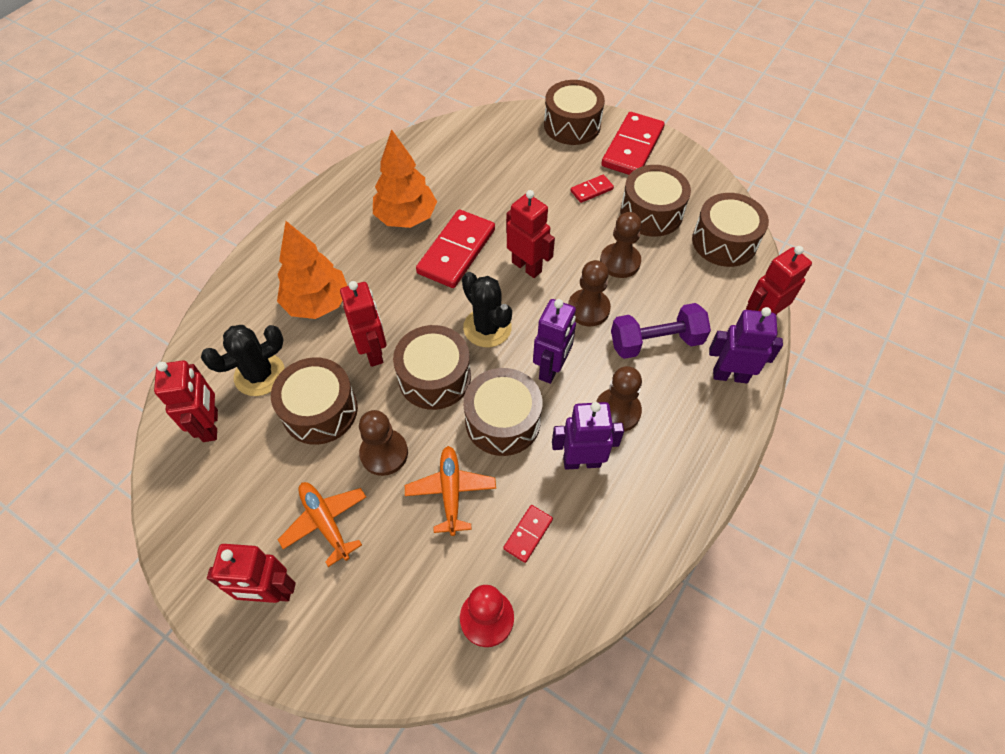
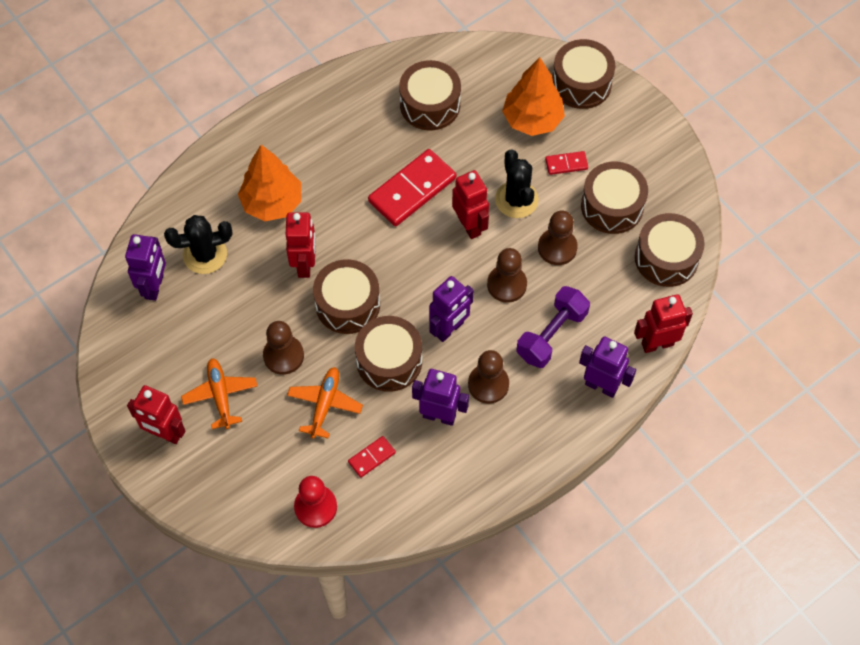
camera: 20 degrees right, 5 degrees up
(211, 425) = (155, 287): red robot -> purple robot
(320, 410) = (244, 302): brown drum -> brown drum (430, 104)
(406, 218) = (379, 140): orange tree -> orange tree (532, 120)
(487, 328) = (410, 273): black cactus -> black cactus (516, 200)
(632, 147) = (630, 128): red domino -> none
(656, 342) = (551, 335): purple dumbbell -> purple dumbbell turned 60 degrees counterclockwise

